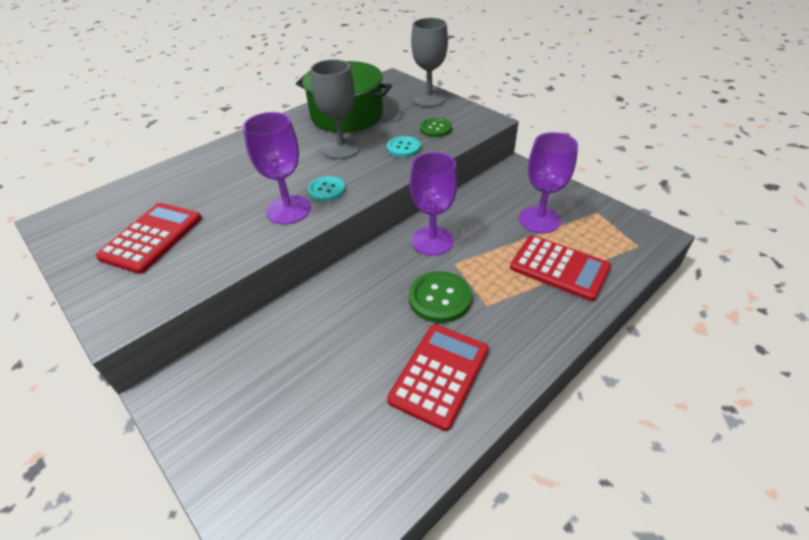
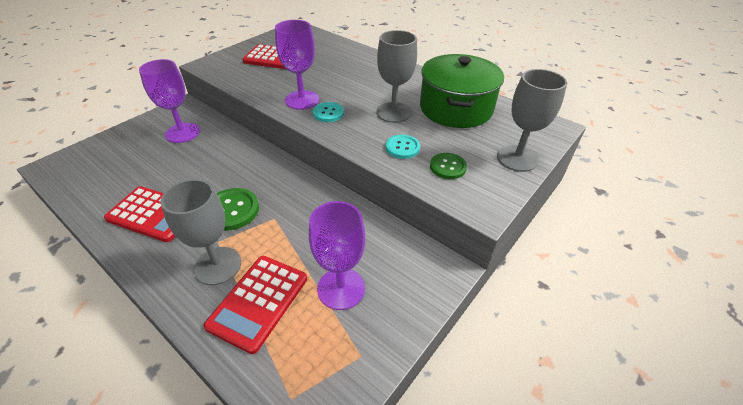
camera: 80 degrees right, 0 degrees up
(432, 241) = (305, 202): purple goblet -> purple goblet (182, 133)
(520, 301) = (218, 265): none -> grey goblet

